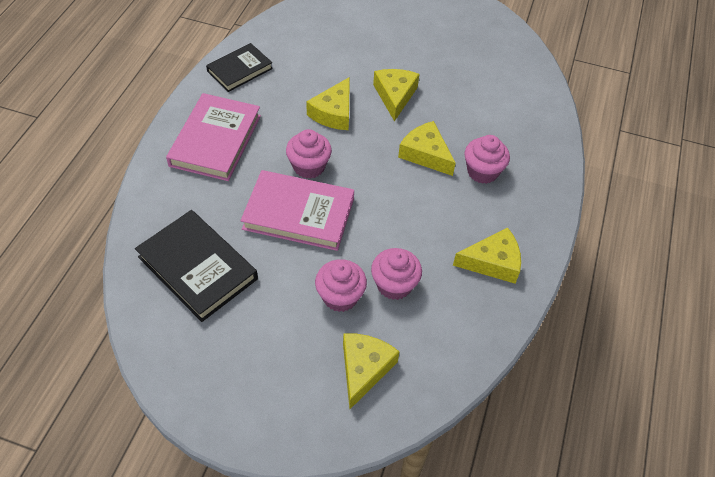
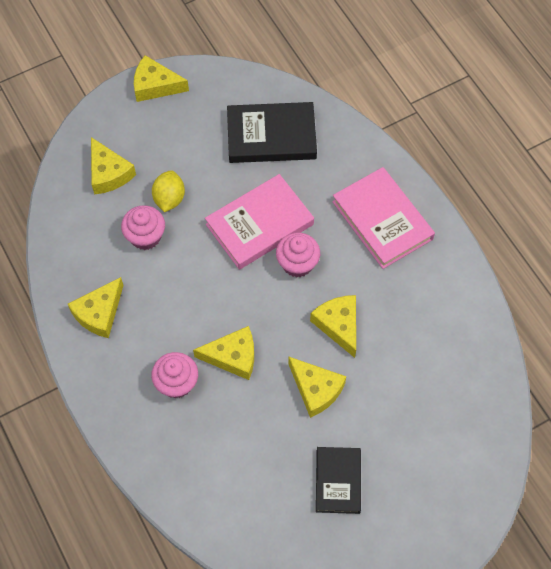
camera: 135 degrees right, 10 degrees up
(223, 415) = (155, 86): none -> yellow cheese
(240, 70) = (453, 292): black book -> black book (338, 481)
(340, 296) = (169, 199): pink cupcake -> yellow lemon

